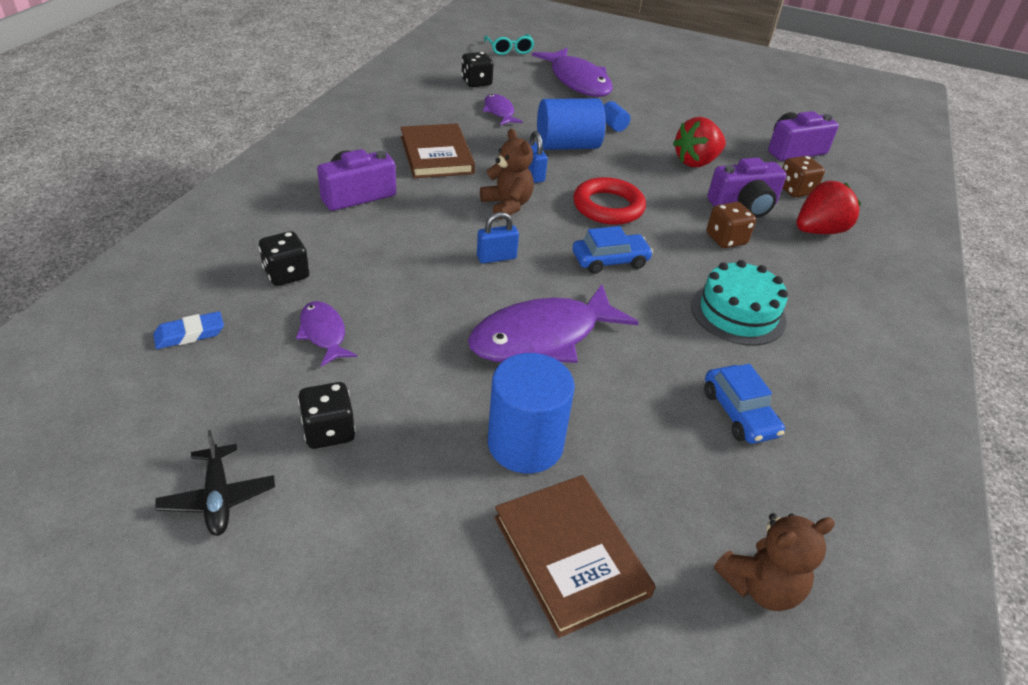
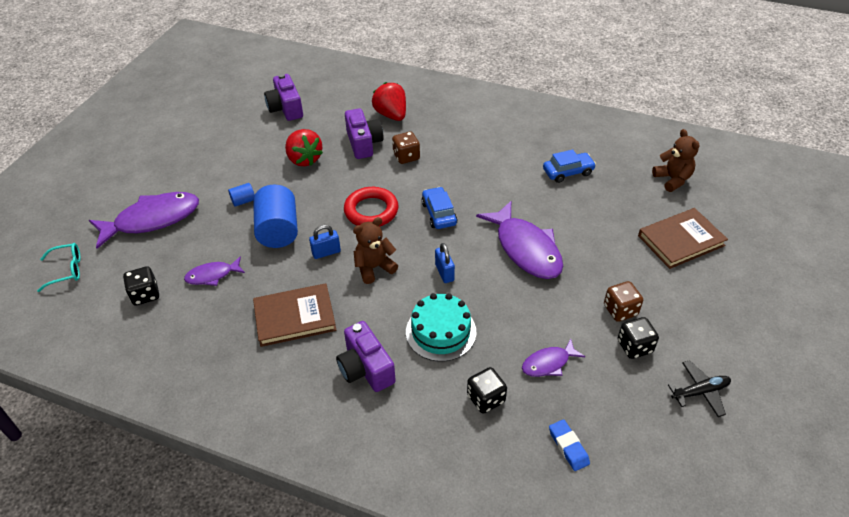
camera: 85 degrees left, 5 degrees up
(525, 444) = (616, 257): blue cylinder -> none
(738, 313) = (483, 161): turquoise cake -> turquoise cake (441, 332)
(795, 190) = (342, 116): brown dice -> brown dice (620, 310)

